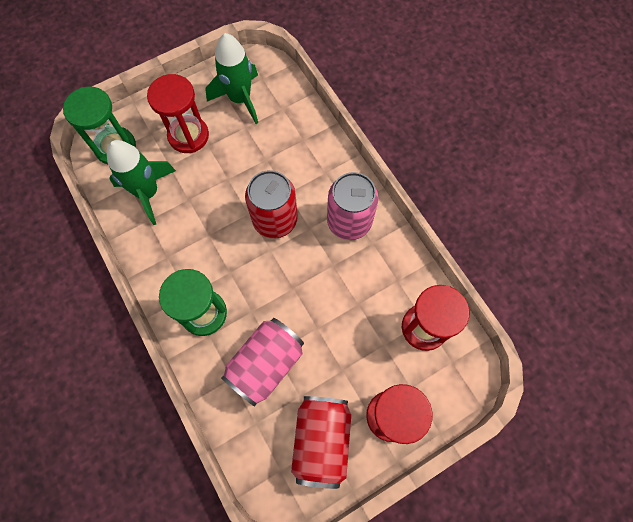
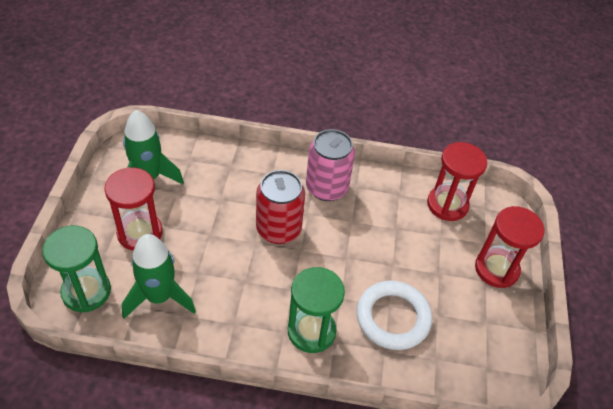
camera: 55 degrees left, 20 degrees down
(266, 364) = (393, 318): pink can -> white ring
(321, 440) = (483, 324): red can -> none

